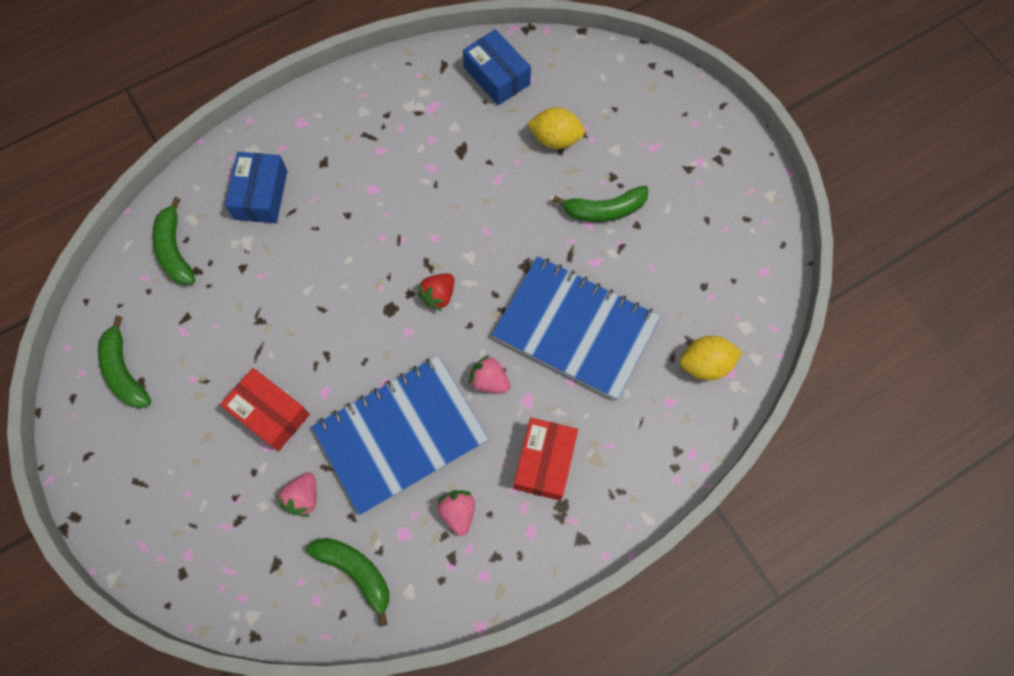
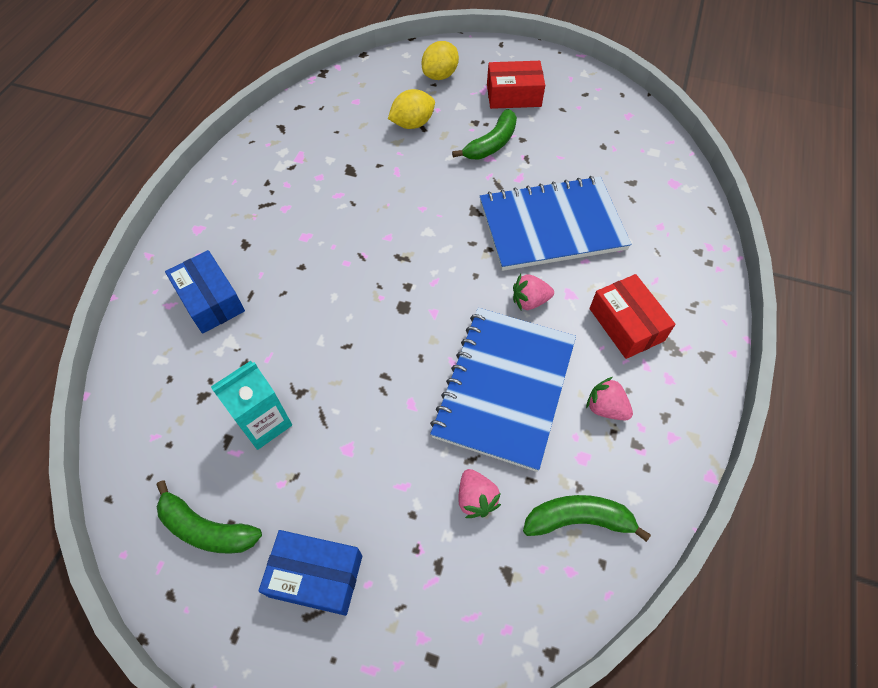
camera: 40 degrees left, 10 degrees down
(175, 250) = (166, 394): green banana -> none
(218, 324) = (264, 423): none -> turquoise carton
(270, 413) = (380, 456): red box -> red box (513, 95)
(438, 296) = (432, 272): red strawberry -> none
(497, 76) = (329, 111): blue box -> blue box (316, 576)
(705, 364) = (656, 189): yellow lemon -> yellow lemon (440, 75)

